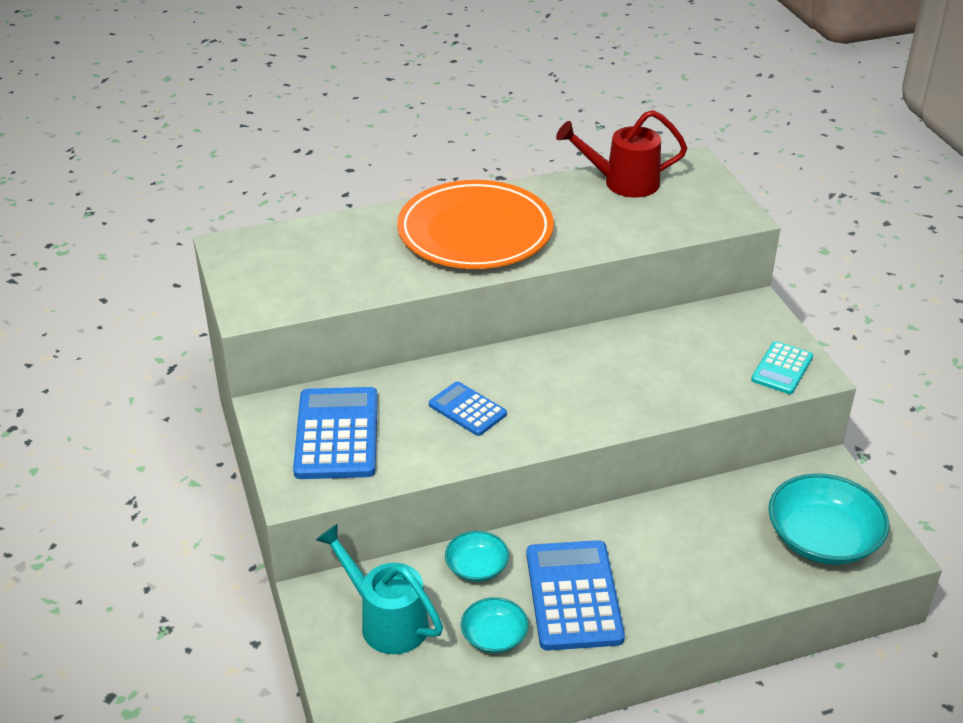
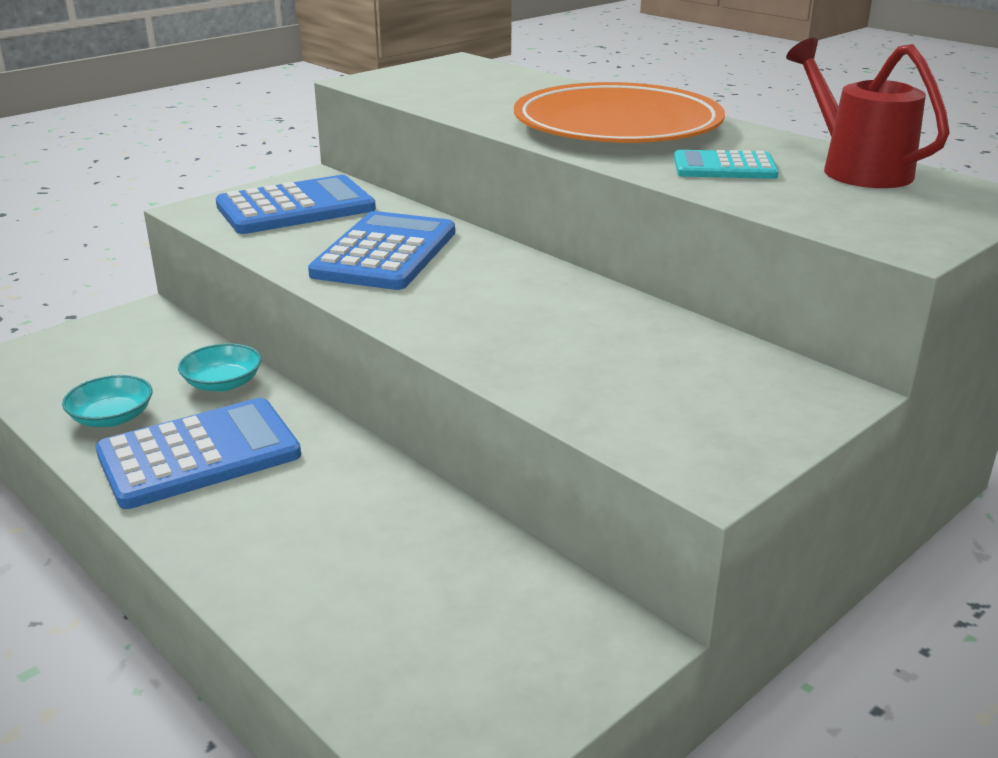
camera: 65 degrees right, 10 degrees down
(386, 621) = (119, 353): turquoise watering can -> none
(467, 409) = (385, 253): blue calculator -> blue calculator, size x1.74
(782, 368) = (691, 441): turquoise calculator -> turquoise calculator (724, 167)
(822, 539) = (433, 663): turquoise bowl -> none

